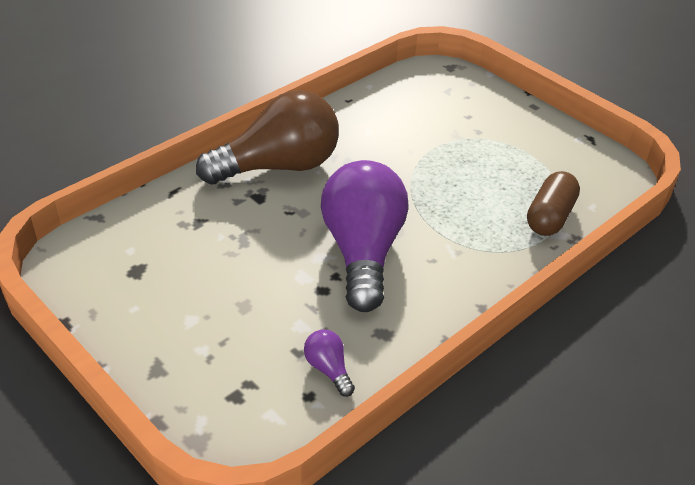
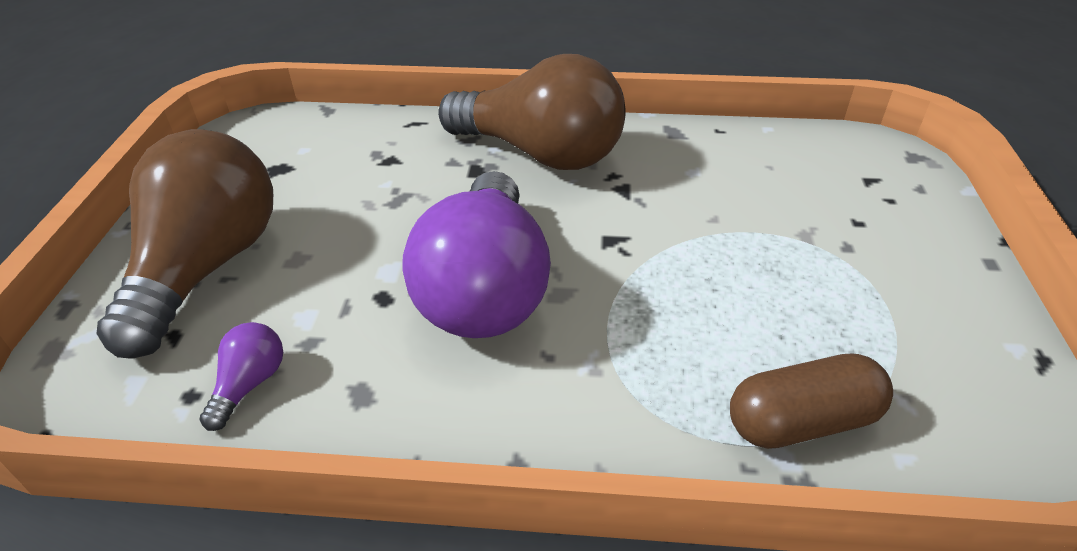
camera: 50 degrees right, 0 degrees up
(202, 345) = (207, 267): none -> brown light bulb
(363, 252) = (485, 289): purple light bulb -> purple light bulb turned 135 degrees clockwise

